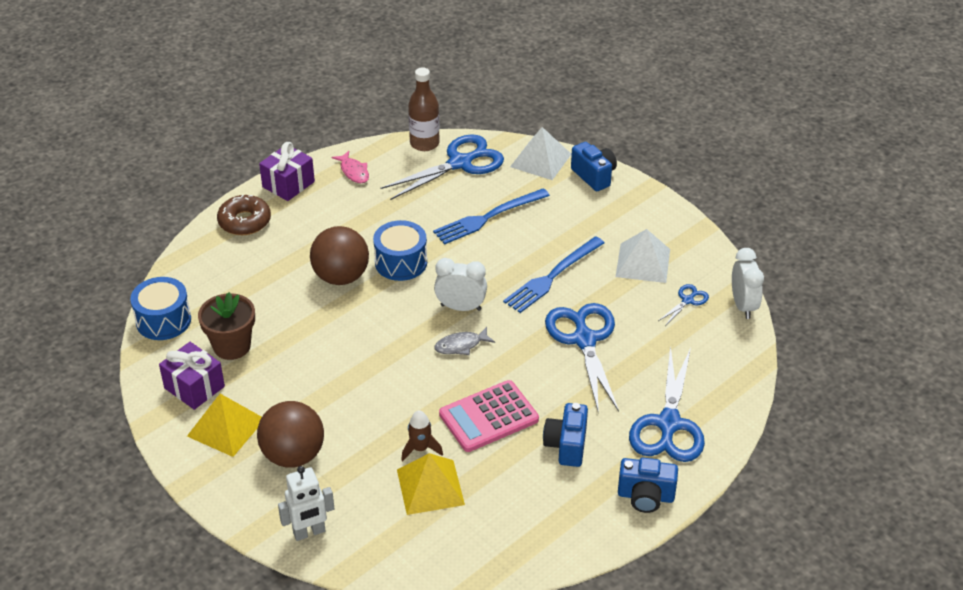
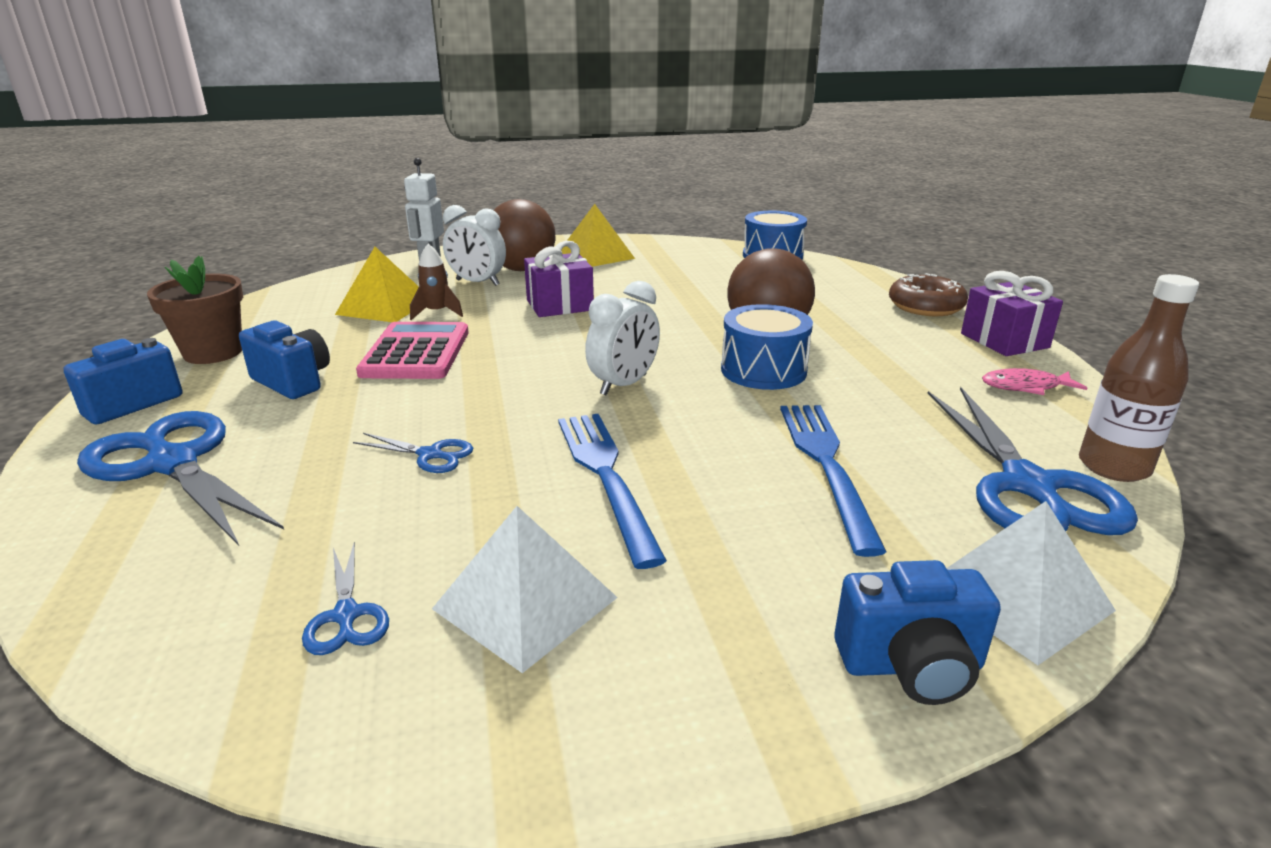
camera: 120 degrees right, 15 degrees down
(194, 387) = (663, 253): purple gift -> purple gift (559, 305)
(232, 346) = (702, 271): brown flower pot -> brown flower pot (213, 352)
(461, 345) = (552, 367): grey fish -> none
(584, 340) = (430, 455): blue scissors -> blue scissors, size x0.46
(743, 305) = (206, 705): white clock -> white clock (477, 283)

